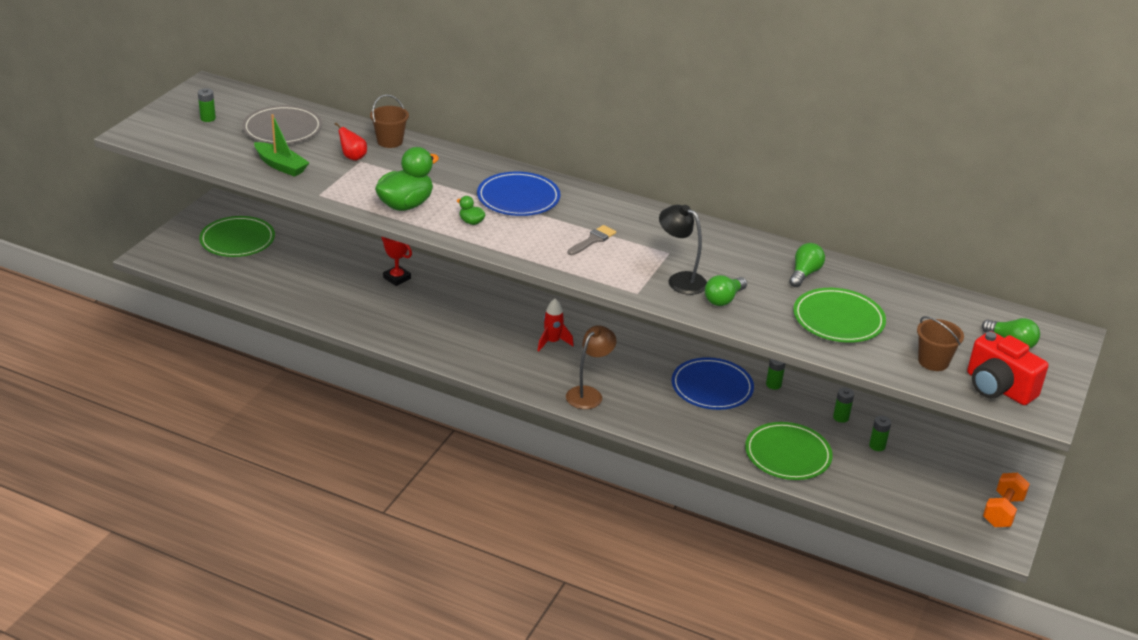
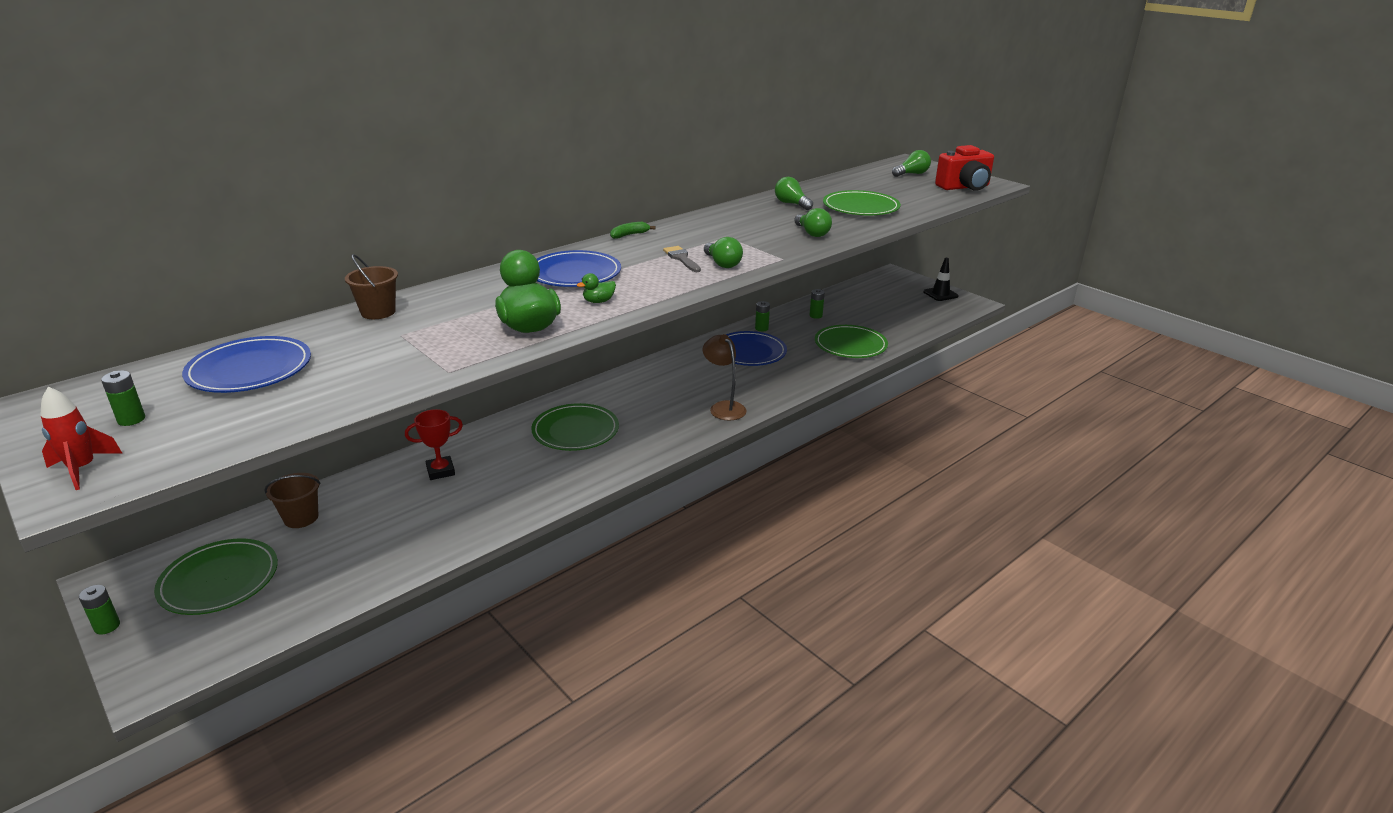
camera: 65 degrees left, 5 degrees down
(281, 165) = (344, 385): green boat -> none
(282, 129) = (250, 369): grey plate -> blue plate
(353, 157) = (385, 338): red pear -> none
(493, 323) = (575, 431): none -> green plate
(552, 342) = (633, 407): red rocket -> red rocket (82, 469)
(598, 263) = (722, 264): none -> green light bulb
(627, 202) = (629, 235): none -> green banana
(680, 280) = (773, 241): black lamp -> none
(877, 446) = (855, 312): green battery -> green battery (107, 626)
(933, 361) = (927, 195): brown bucket -> brown bucket (301, 518)
(1003, 511) = (940, 294): orange dumbbell -> black traffic cone

